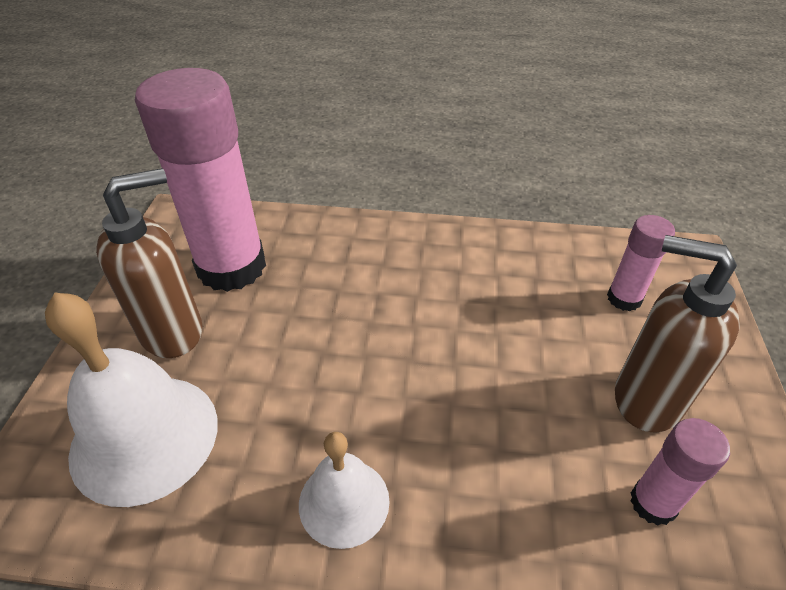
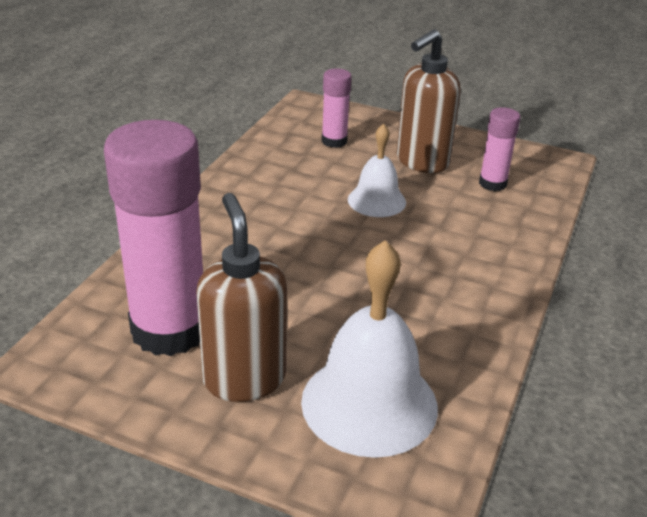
camera: 75 degrees left, 10 degrees down
(344, 502) = (462, 299): white bell -> white bell (376, 200)

